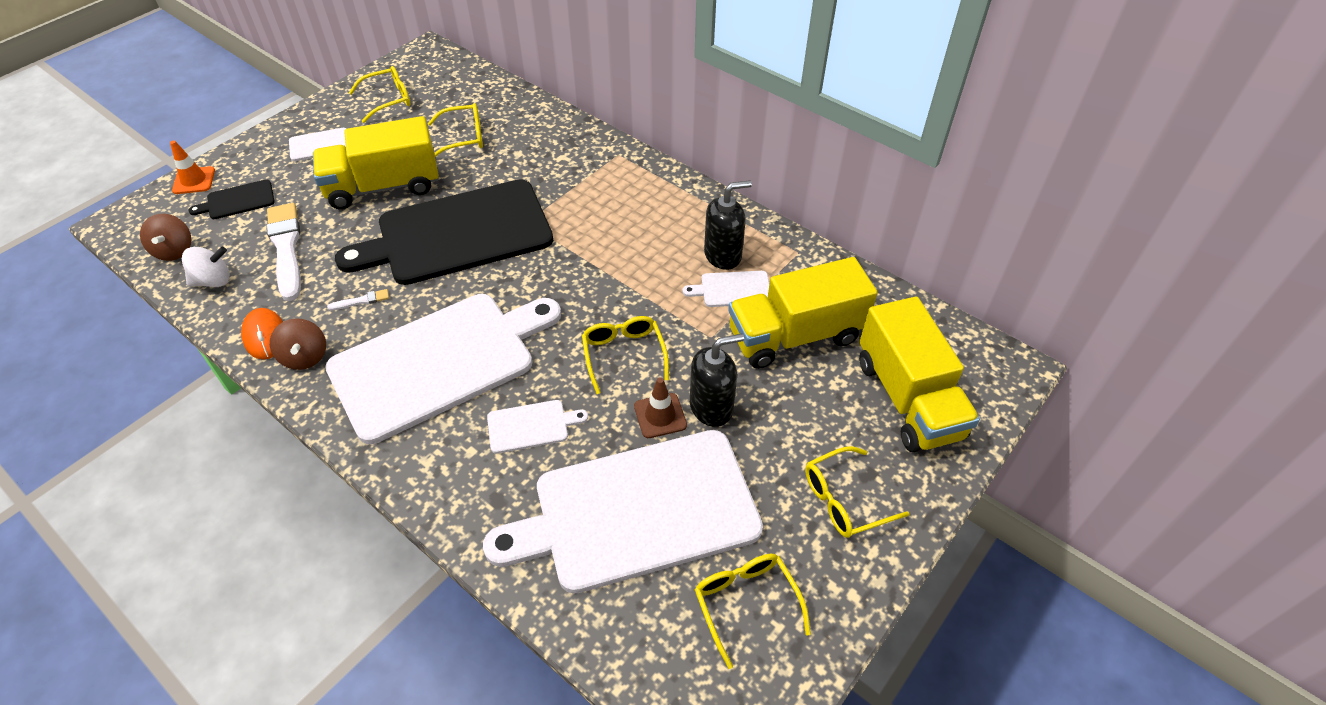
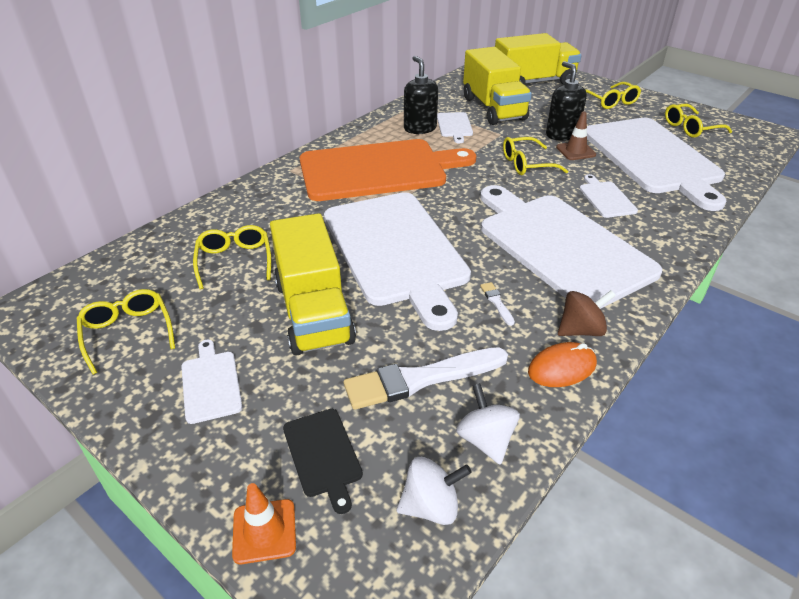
camera: 90 degrees left, 10 degrees down
(174, 251) = (431, 506): brown spinning top -> white spinning top
(457, 234) = (396, 251): black cutting board -> white cutting board
(615, 219) = (378, 170): none -> orange cutting board

